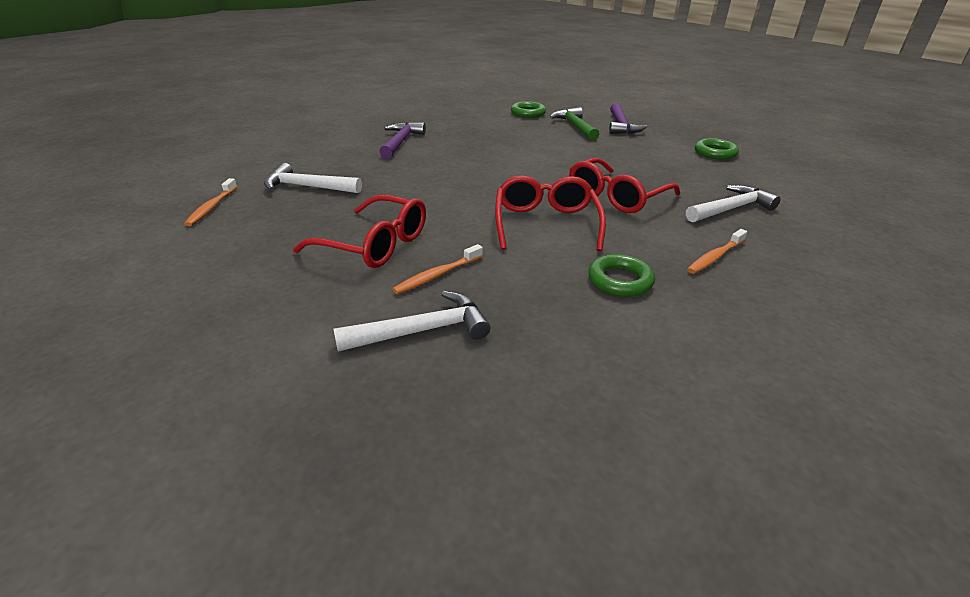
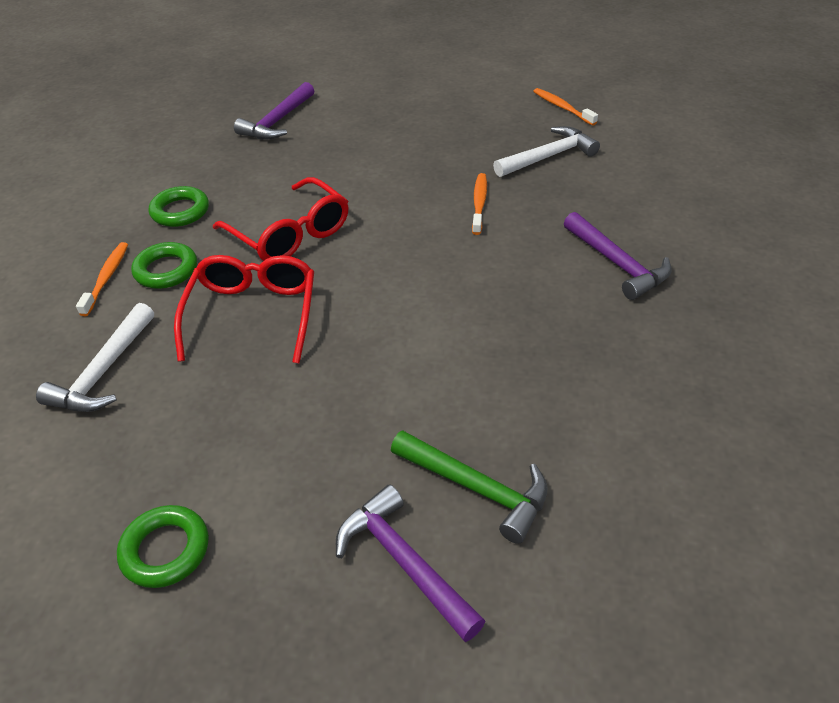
camera: 140 degrees right, 10 degrees up
(375, 244) = (393, 146): red glasses -> none
(422, 331) = (277, 121): white hammer -> purple hammer
(437, 275) = (315, 150): orange toothbrush -> orange toothbrush (479, 203)
(528, 113) = (617, 488): green ring -> green ring (166, 270)

